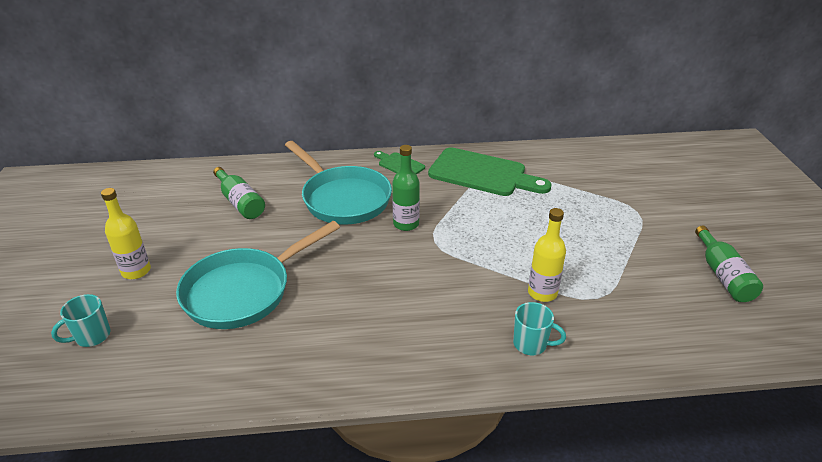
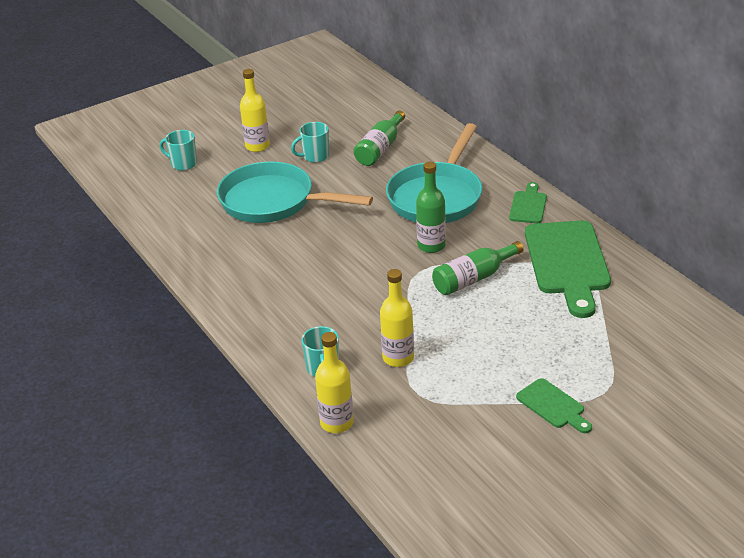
camera: 65 degrees right, 0 degrees up
(203, 241) = (315, 156): none -> turquoise mug
(612, 360) = (336, 423): none -> yellow bottle
(641, 237) = (553, 406): none -> green cutting board
(723, 275) = (535, 481): green bottle -> green bottle (473, 278)

